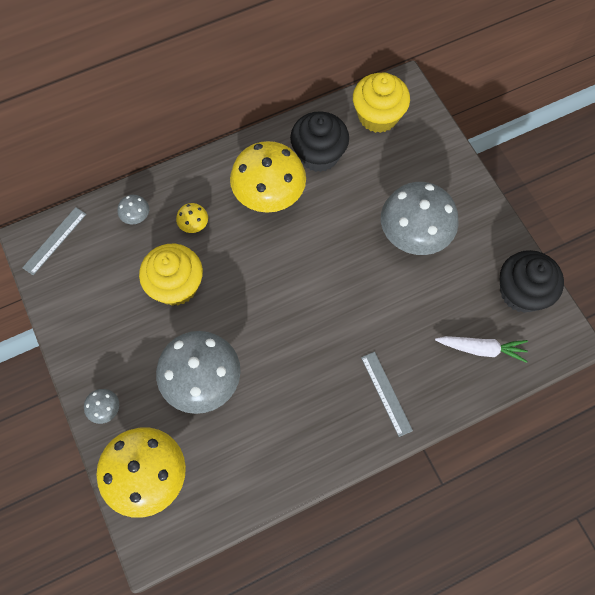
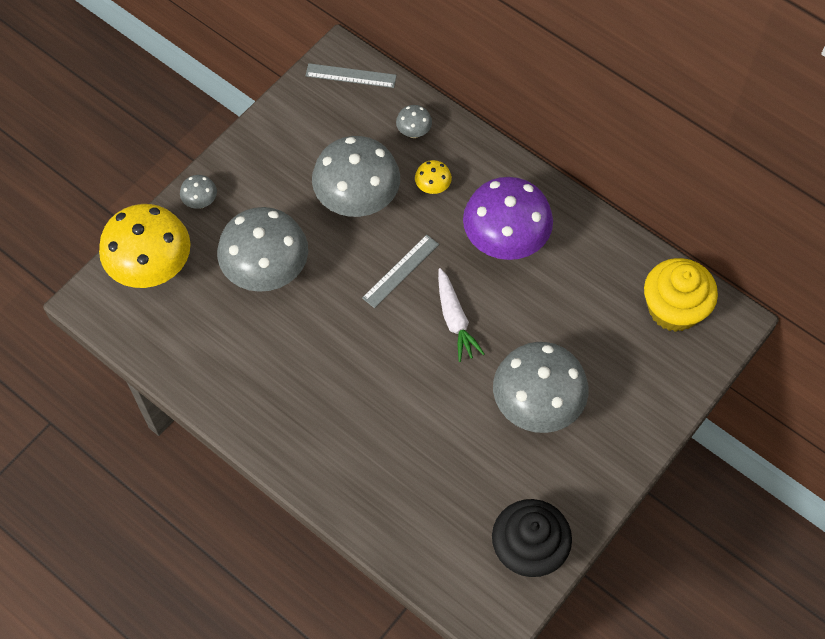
camera: 65 degrees right, 5 degrees down
(176, 285) = (357, 202): yellow cupcake -> grey mushroom
(269, 197) = (505, 243): yellow mushroom -> purple mushroom
(318, 155) = (586, 269): black cupcake -> none
(386, 393) = (336, 450): grey ruler -> grey ruler (400, 271)
(481, 349) = (435, 529): white carrot -> white carrot (455, 319)

